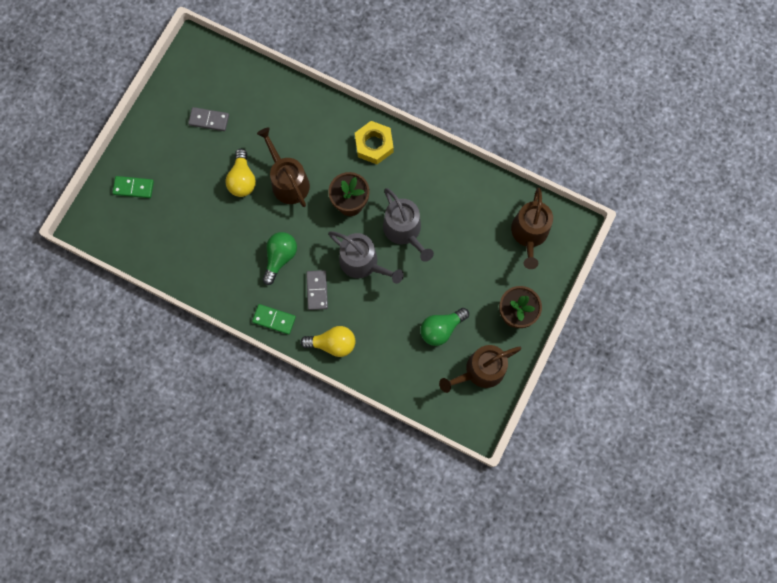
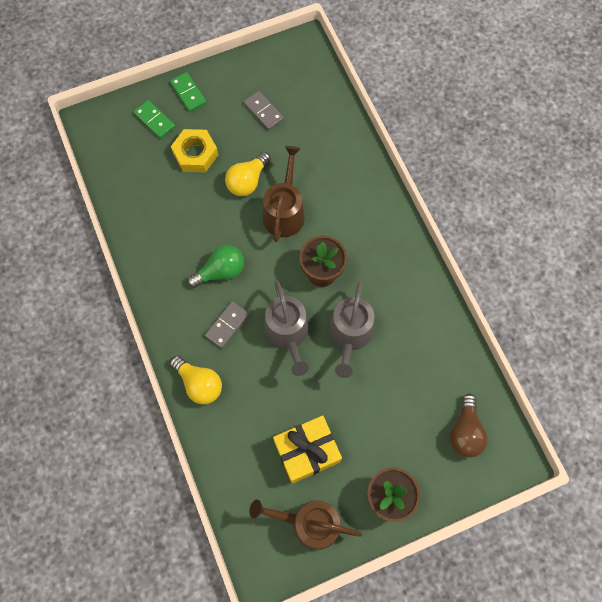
camera: 40 degrees right, 5 degrees down
(274, 319) = (169, 320): green domino -> green domino (188, 93)
(374, 145) = (387, 238): yellow nut -> yellow nut (195, 154)
(441, 329) = (307, 452): green light bulb -> yellow gift
(529, 234) = (465, 432): brown watering can -> brown light bulb

